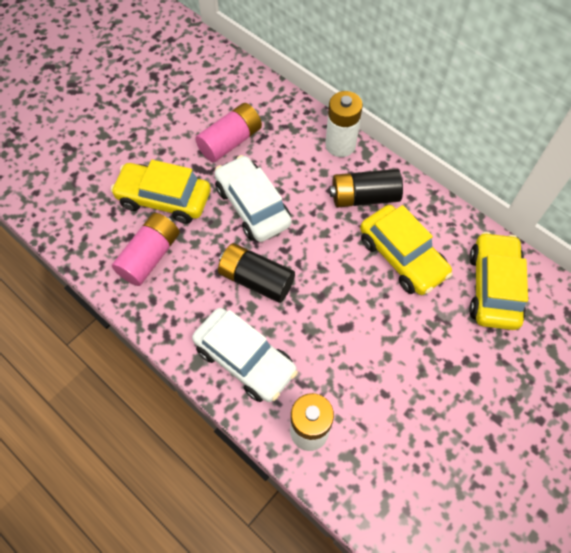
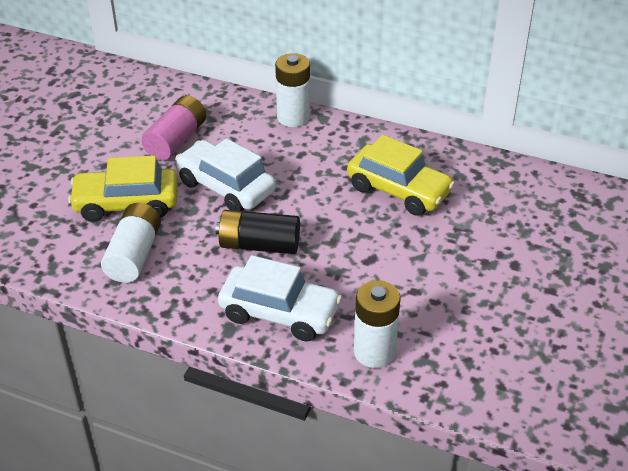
camera: 20 degrees left, 20 degrees down
(150, 256) = (134, 255): pink battery -> white battery
(364, 197) = (337, 152): black battery -> none
(493, 287) = (497, 191): yellow car -> none

